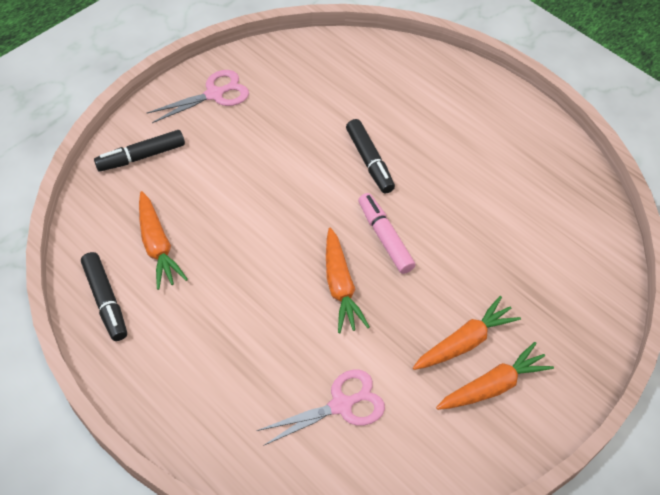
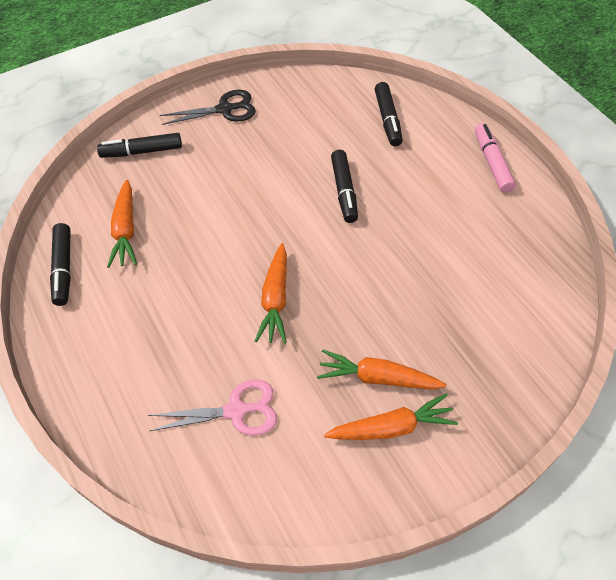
camera: 20 degrees right, 0 degrees up
(214, 94) = (225, 109): pink scissors -> black scissors
(384, 237) = (334, 263): pink marker -> pink marker (492, 163)
(387, 77) = (388, 119): none -> black marker
(464, 342) = (377, 378): orange carrot -> orange carrot turned 150 degrees counterclockwise

